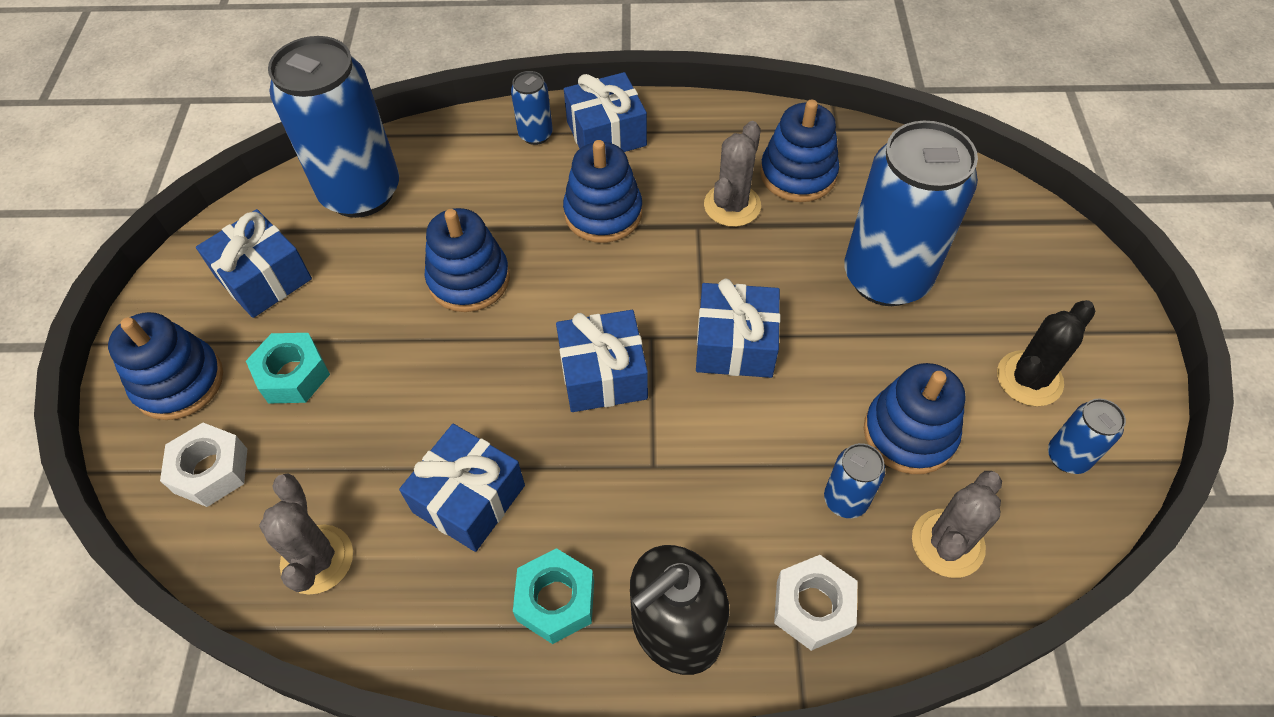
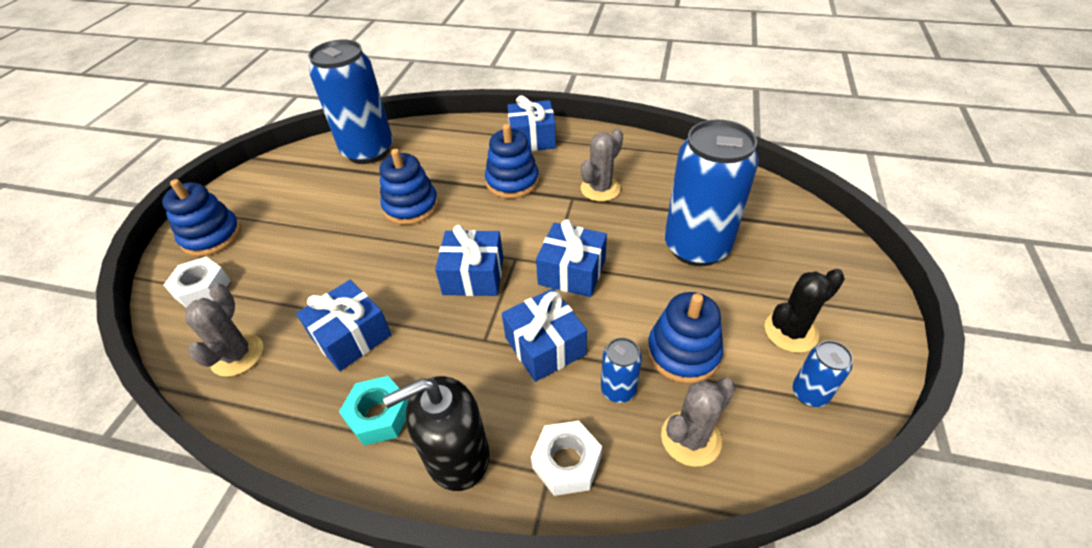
camera: 15 degrees right, 10 degrees down
(264, 278) = (289, 188): blue gift -> blue gift (545, 346)
(293, 375) = (279, 243): turquoise nut -> none
(535, 134) = (487, 134): blue can -> none
(798, 174) = (652, 177): blue stacking toy -> none

